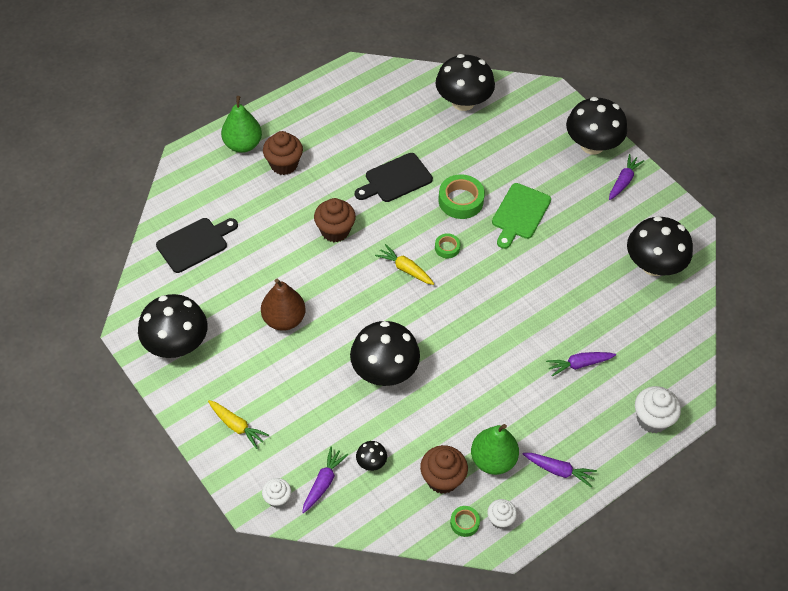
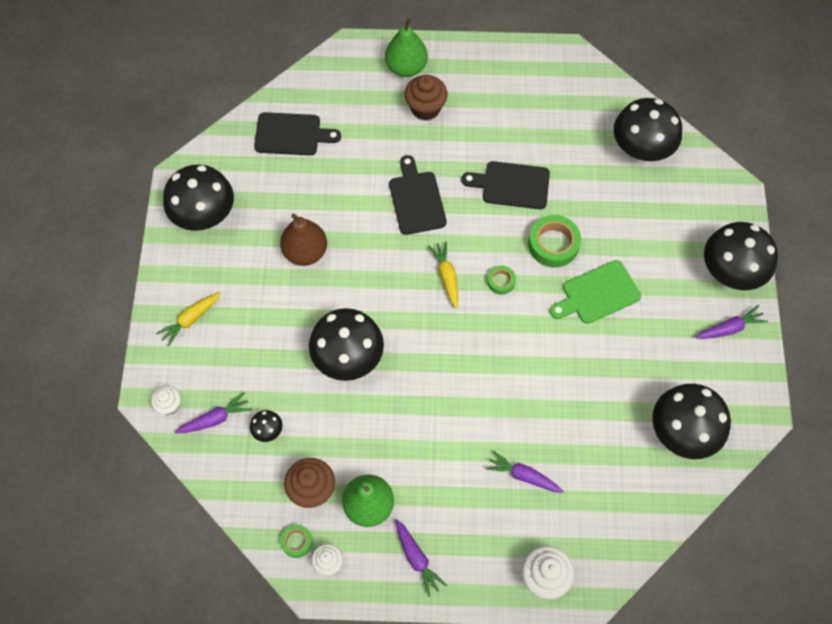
camera: 40 degrees right, 10 degrees up
(237, 426) = (190, 319): yellow carrot -> yellow carrot turned 60 degrees clockwise
(335, 231) = (416, 199): brown cupcake -> black cutting board

